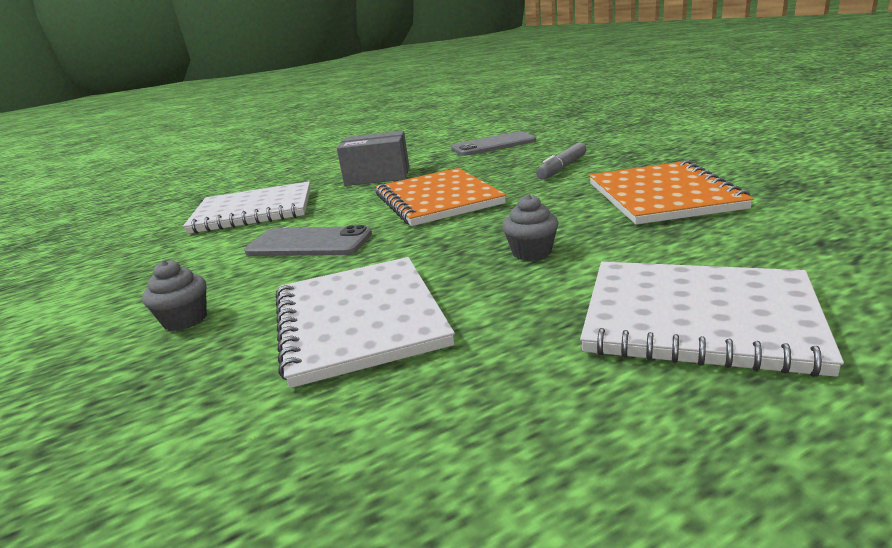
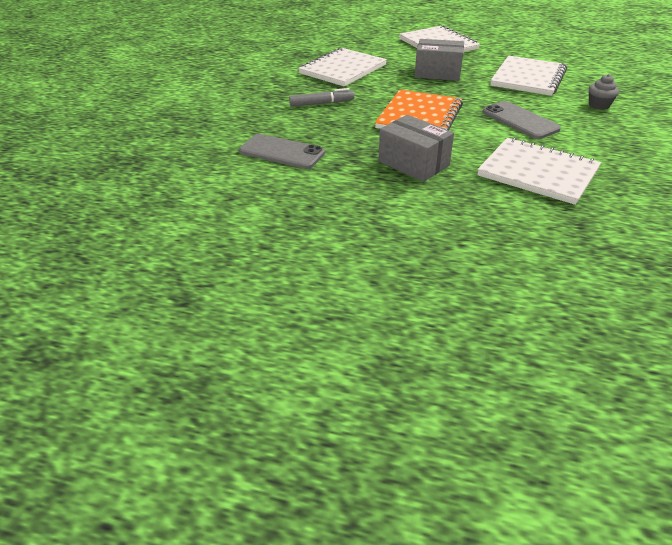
camera: 140 degrees left, 15 degrees up
(531, 252) = (437, 73): grey cupcake -> grey box
(662, 196) = (343, 69): orange notebook -> white notebook

